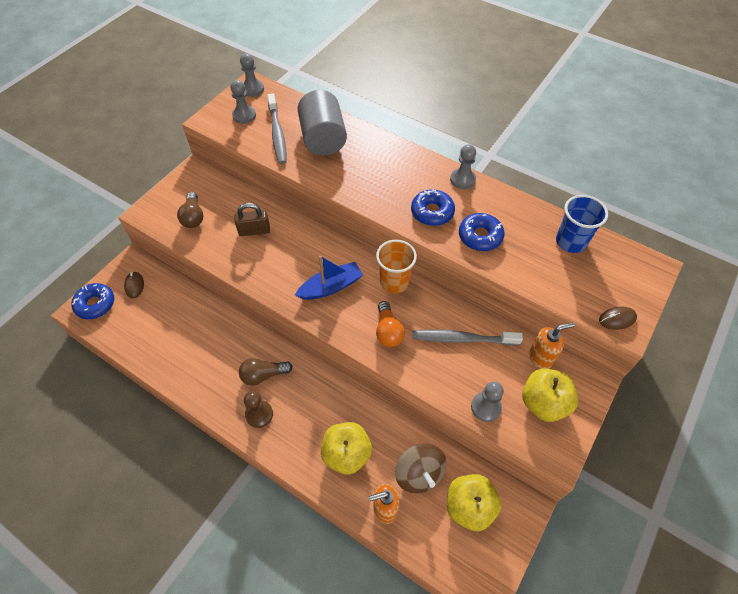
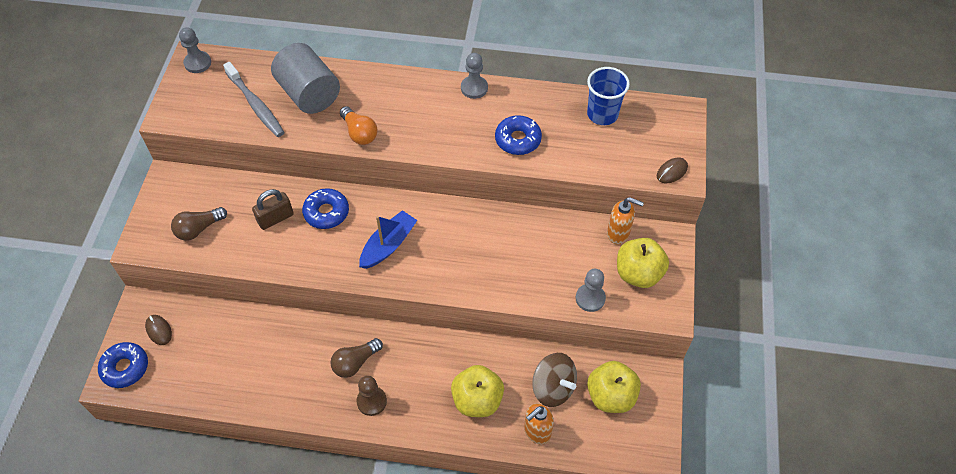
camera: 25 degrees left, 0 degrees up
(193, 217) = (198, 229): brown light bulb -> brown light bulb turned 90 degrees clockwise
(244, 115) = (206, 97): grey pawn -> none
(388, 331) = (467, 266): orange light bulb -> orange light bulb (359, 133)
(394, 282) = (449, 216): orange cup -> none
(432, 212) = (460, 132): blue donut -> blue donut (326, 212)
(462, 339) = (540, 245): grey toothbrush -> none
(541, 357) = (618, 234): orange soap dispenser -> orange soap dispenser turned 60 degrees clockwise

